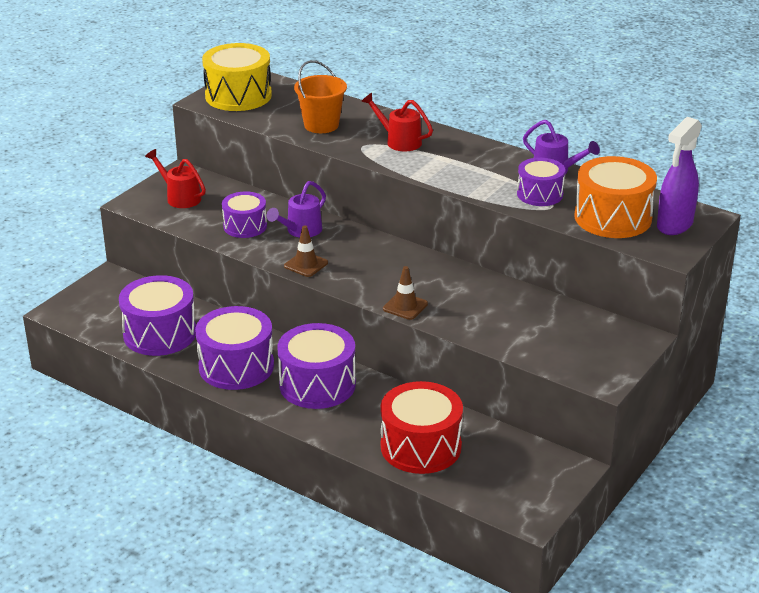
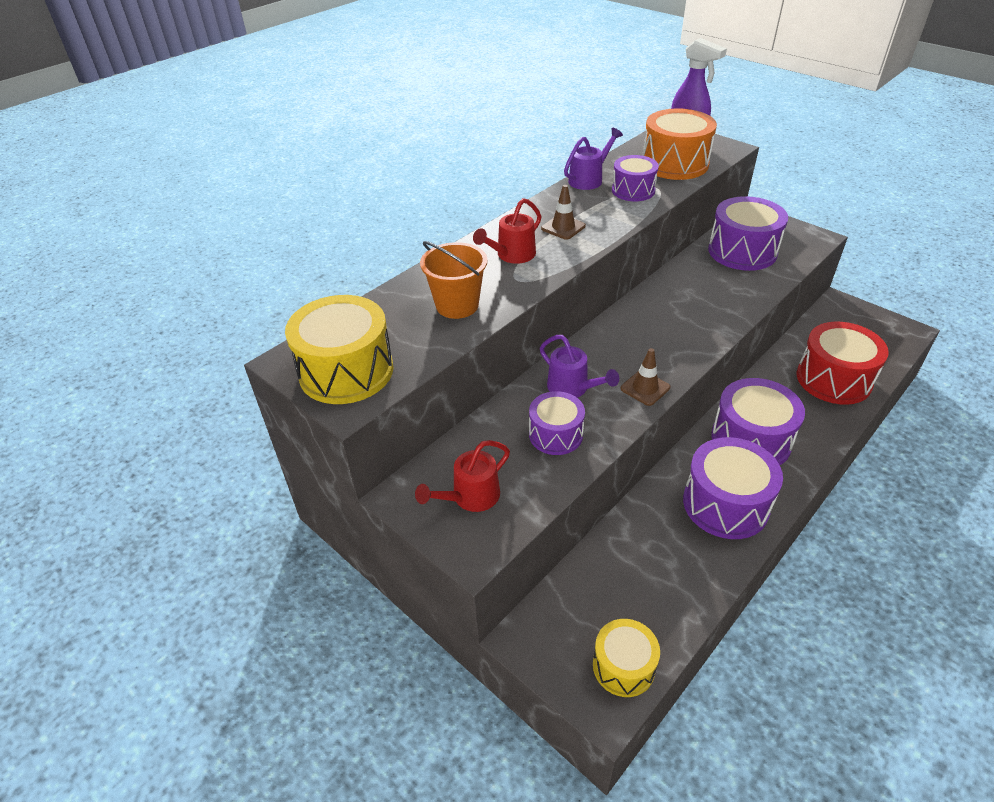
camera: 80 degrees left, 10 degrees up
(86, 317) = (623, 666): none -> yellow drum
(160, 334) = (663, 577): purple drum -> purple drum (742, 251)
(405, 306) = (722, 326): brown traffic cone -> brown traffic cone (563, 227)

